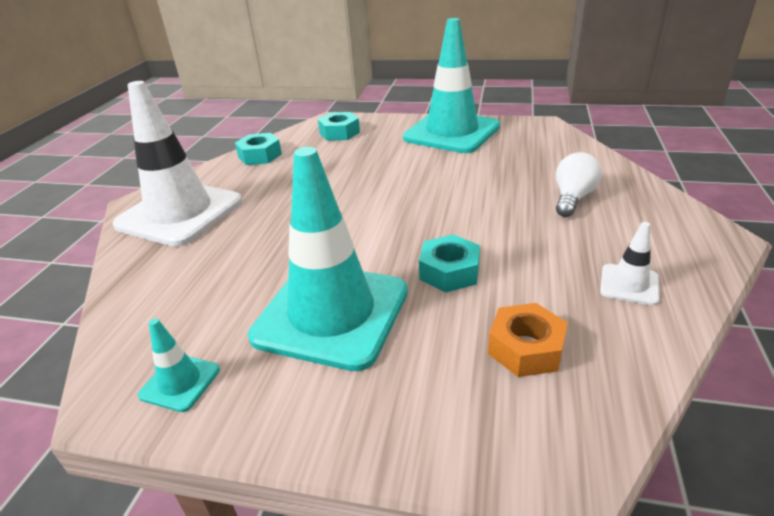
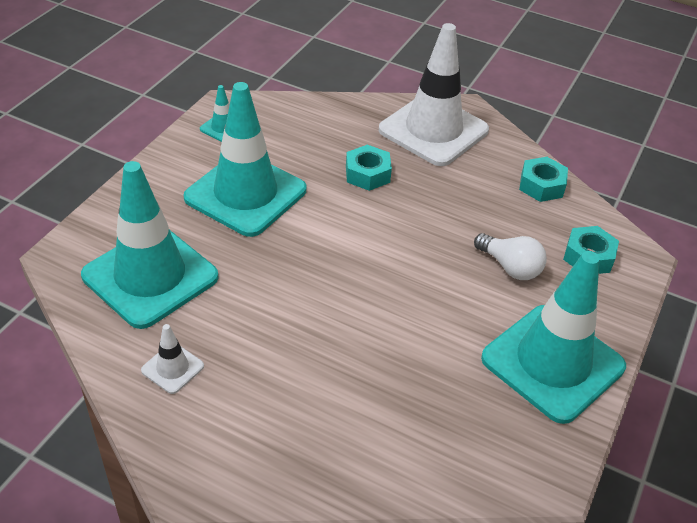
camera: 100 degrees right, 10 degrees up
(449, 271) = (256, 266): turquoise nut -> turquoise nut (367, 174)
(526, 348) = (150, 276): orange nut -> turquoise traffic cone
(572, 198) = (326, 403): white light bulb -> white light bulb (510, 267)

